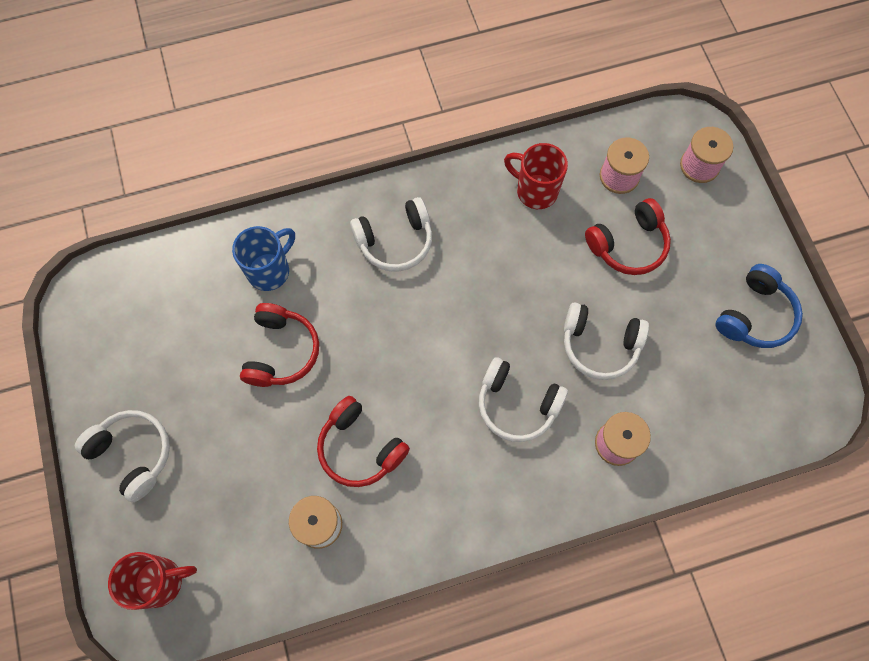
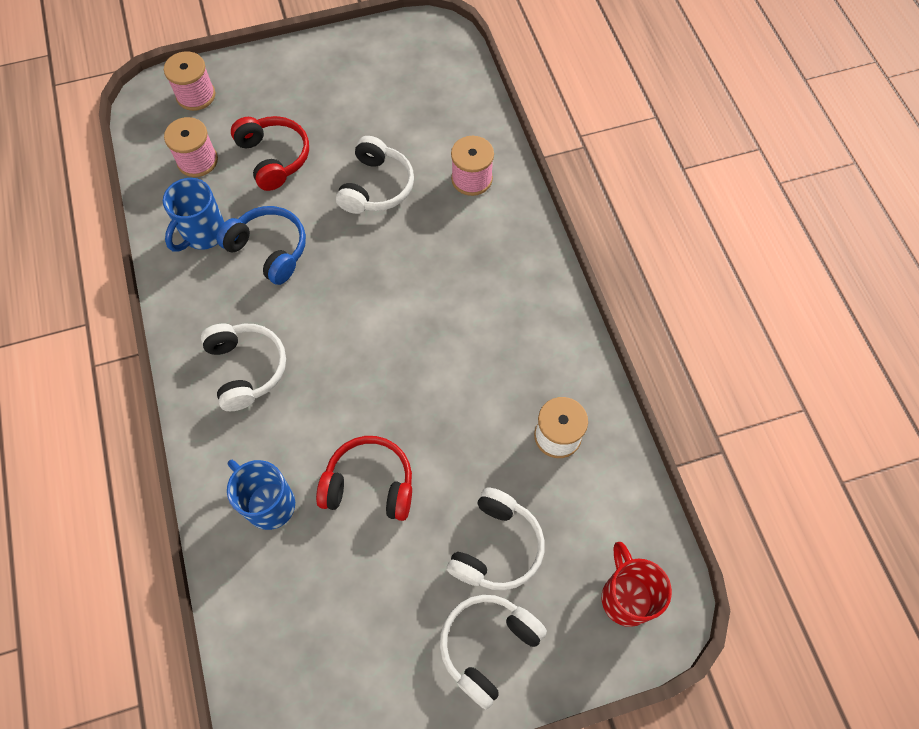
camera: 90 degrees left, 5 degrees down
(360, 448) = (478, 399): red headphones -> none
(517, 404) = (434, 257): white headphones -> white headphones (496, 547)
(535, 191) = (203, 234): red mug -> blue mug
(755, 315) = (354, 68): blue headphones -> blue headphones (269, 250)

